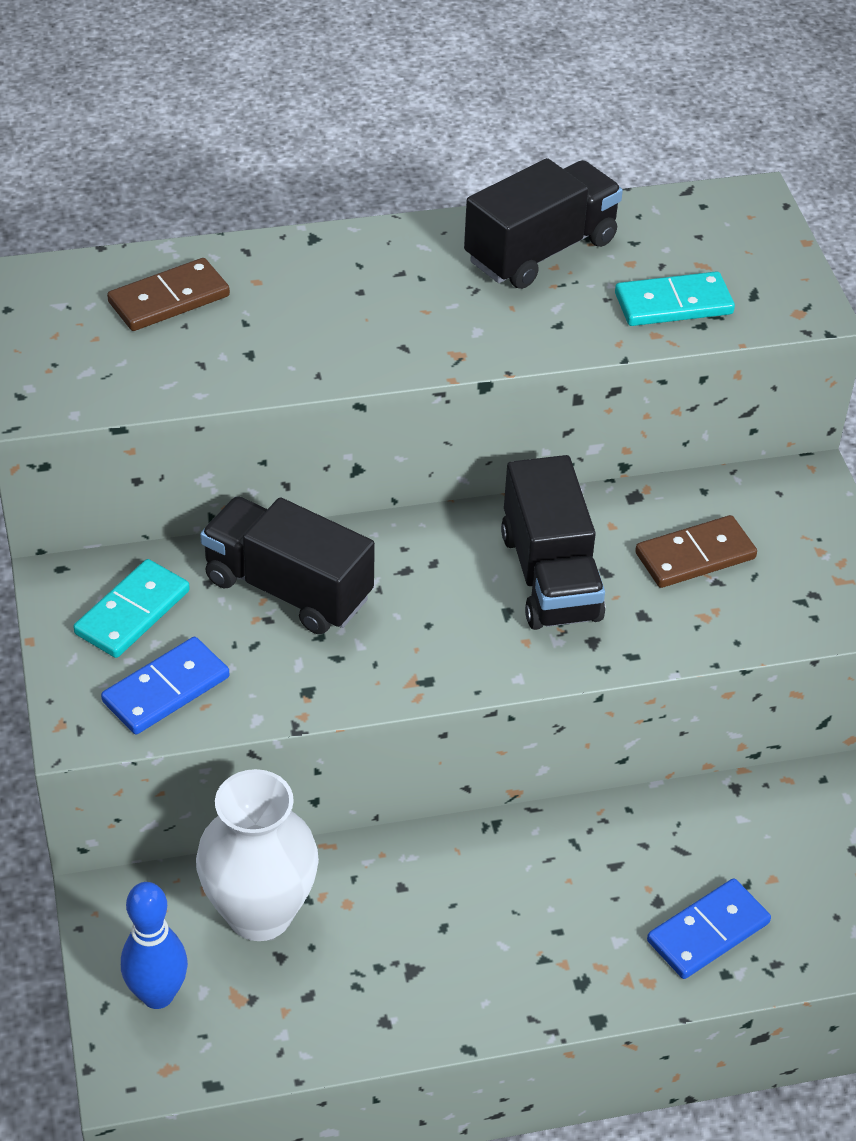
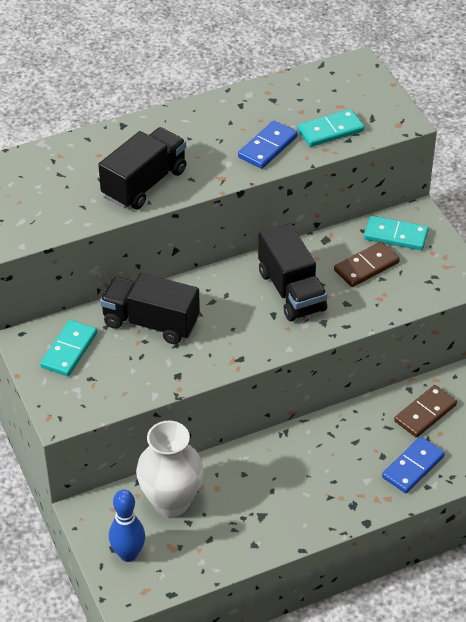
camera: 10 degrees left, 0 degrees up
(166, 689) = (100, 388): blue domino -> blue domino (267, 147)
(169, 299) = (53, 173): brown domino -> brown domino (425, 413)
(540, 251) = (250, 112): black truck -> black truck (144, 183)
(762, 509) = (396, 235): none -> turquoise domino

